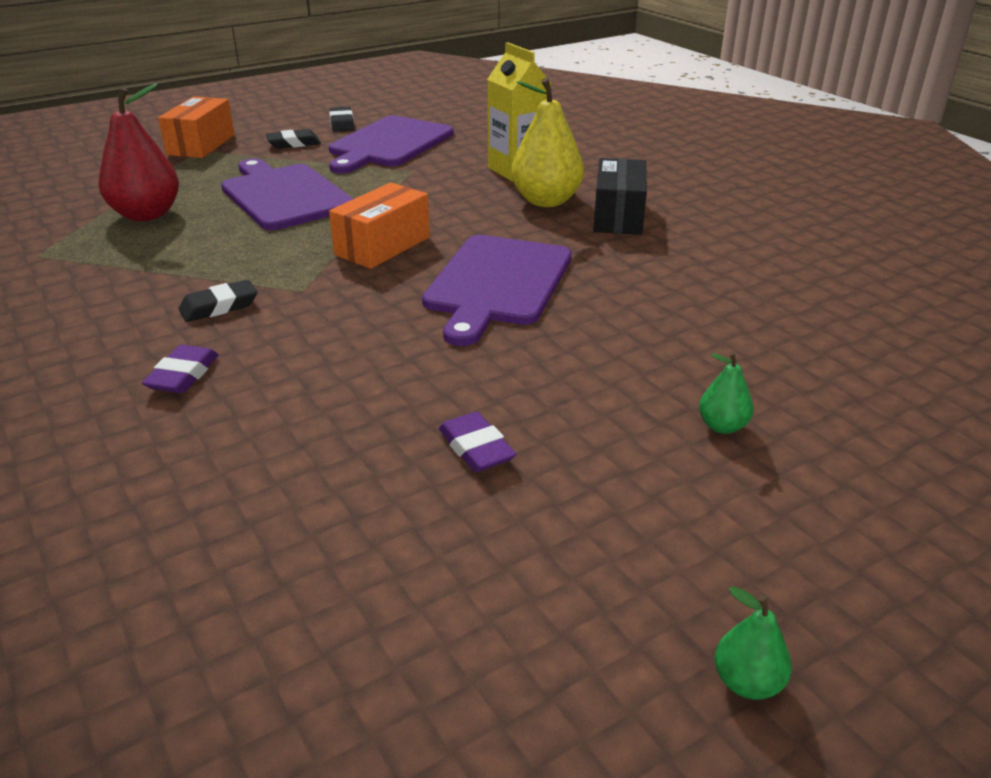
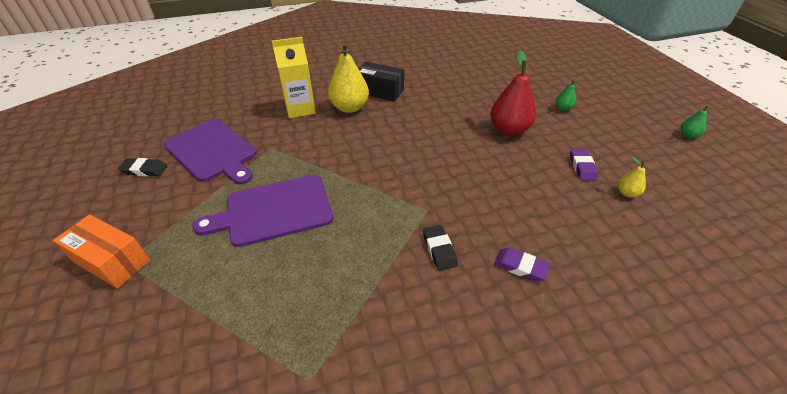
camera: 75 degrees left, 10 degrees up
(146, 215) = (261, 297): red pear -> red pear (509, 130)
(293, 143) = (166, 200): black eraser -> none
(383, 246) = (380, 172): orange box -> none
(401, 510) = (627, 193): none -> yellow pear
(476, 448) = (582, 167): purple eraser -> purple eraser turned 75 degrees counterclockwise
(497, 283) = (440, 139): purple cutting board -> none

